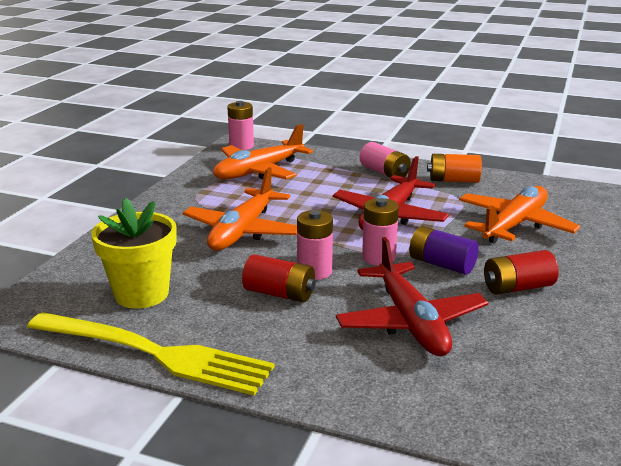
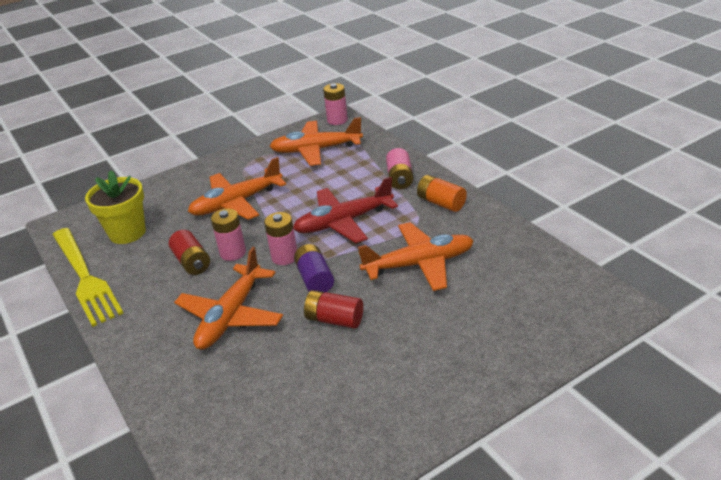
camera: 40 degrees right, 10 degrees up
(411, 322) = (231, 316): red plane -> orange plane

